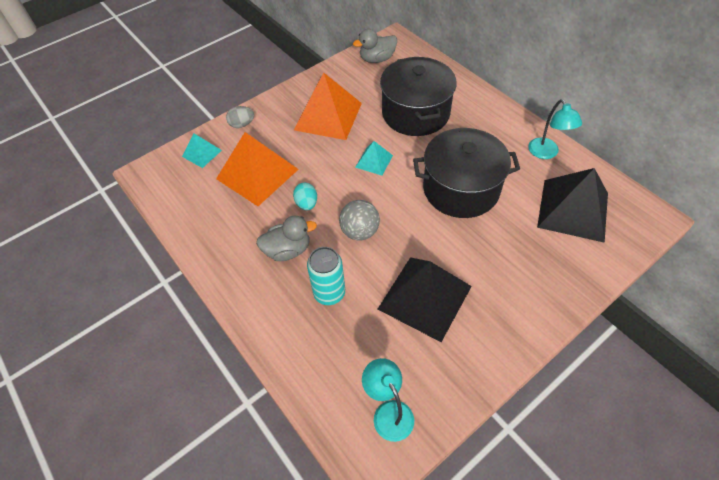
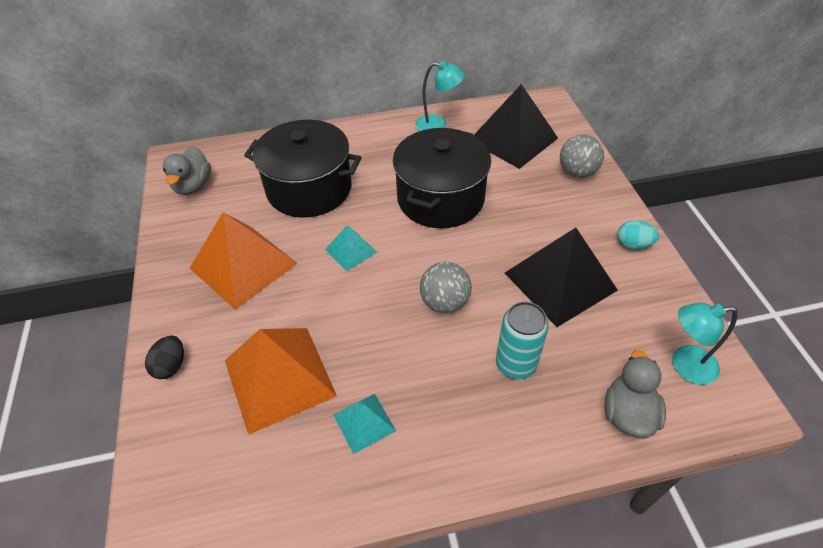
camera: 65 degrees left, 5 degrees down
(202, 153) = (182, 438): turquoise pyramid -> turquoise pyramid (364, 422)
(242, 124) = (171, 366): grey egg -> black egg
(288, 250) = (430, 385): grey duck -> grey duck (628, 414)
(306, 204) = (370, 339): turquoise egg -> turquoise egg (633, 245)
(567, 271) = (577, 172): none -> grey ball

